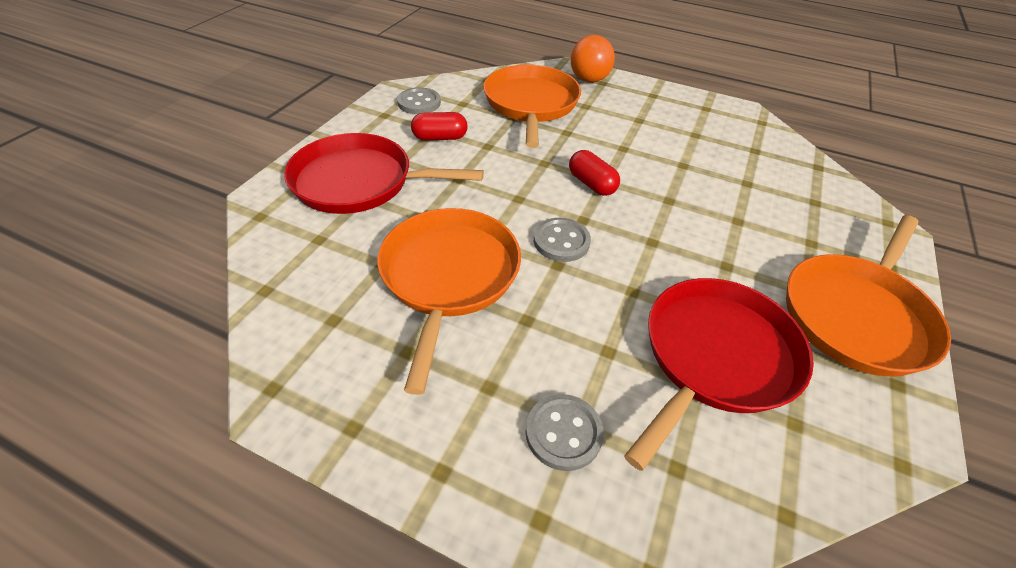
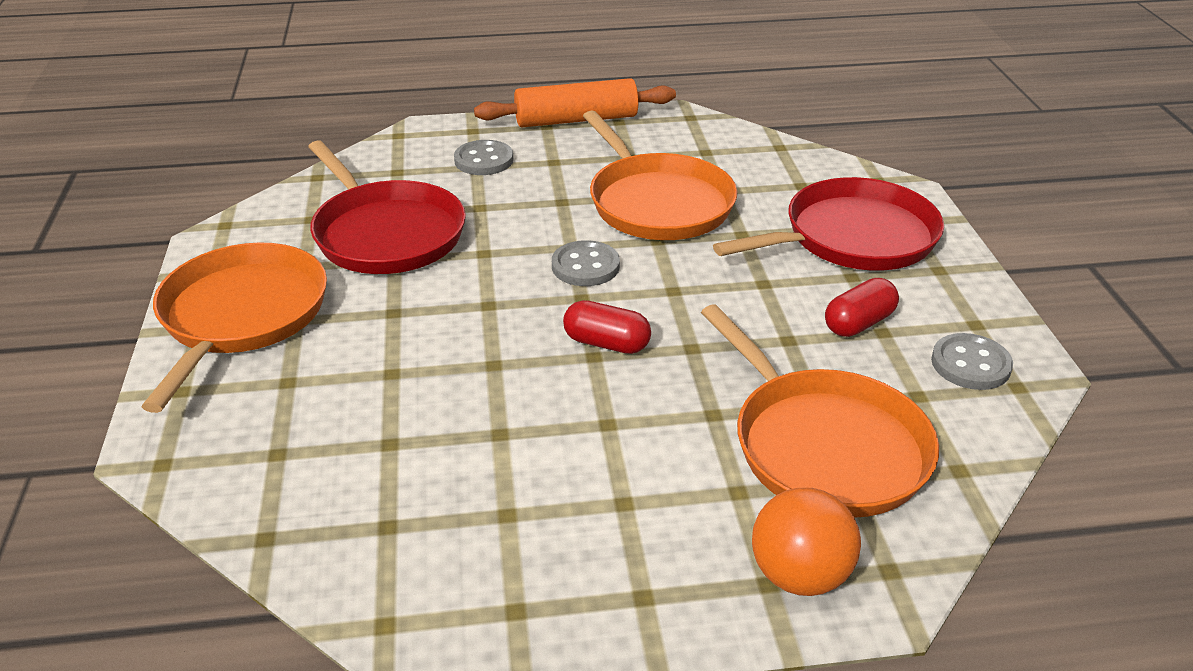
camera: 150 degrees right, 10 degrees down
(395, 463) = (576, 120): none -> orange rolling pin
(715, 358) = (386, 233): red pan -> red pan turned 45 degrees counterclockwise

